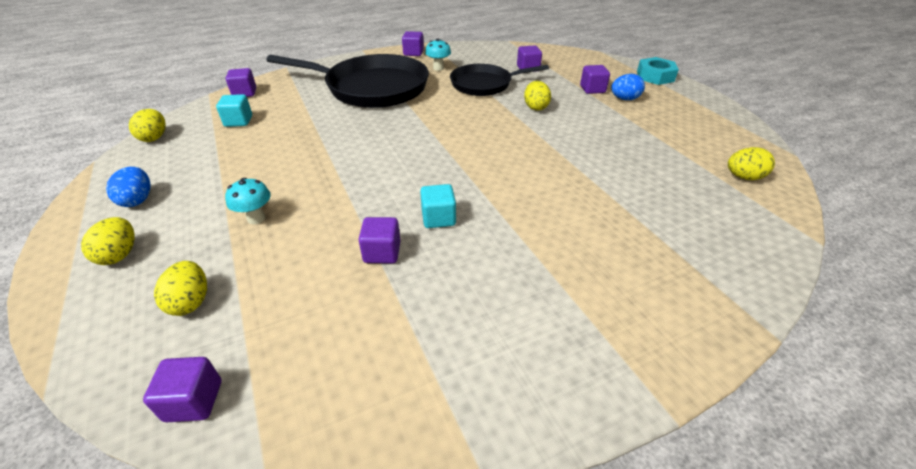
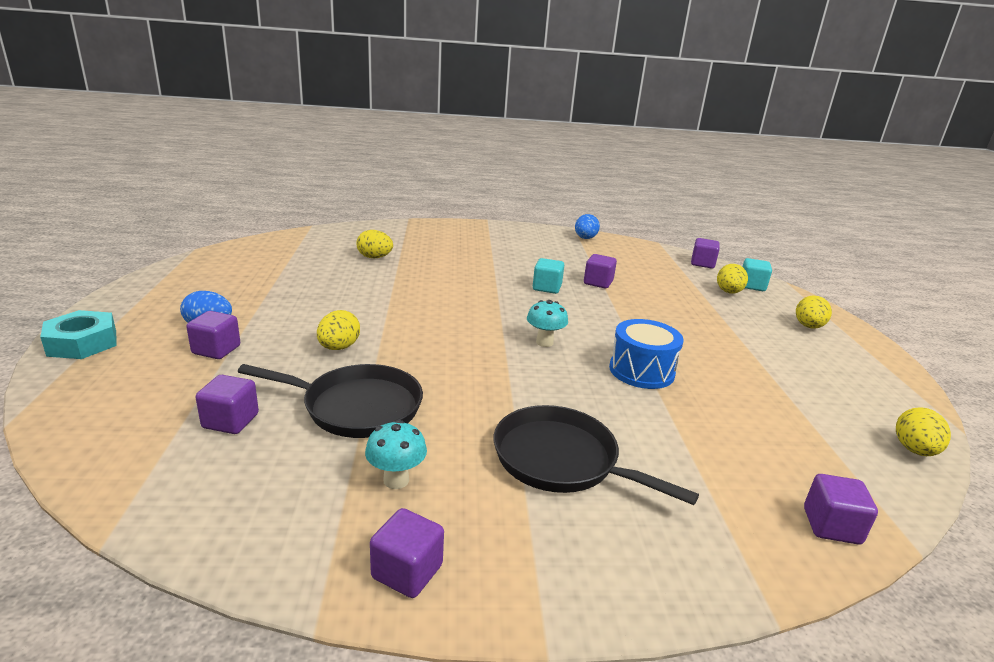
camera: 160 degrees left, 15 degrees down
(138, 200) = (839, 365): blue egg -> blue egg (585, 238)
(238, 121) = (794, 447): turquoise cube -> turquoise cube (752, 286)
(256, 218) = (704, 323): turquoise mushroom -> turquoise mushroom (544, 342)
(329, 144) = (641, 371): none -> blue drum
(372, 88) = (561, 460): black pan -> black pan, size x0.61
(743, 177) = (274, 250): yellow egg -> yellow egg (374, 257)

